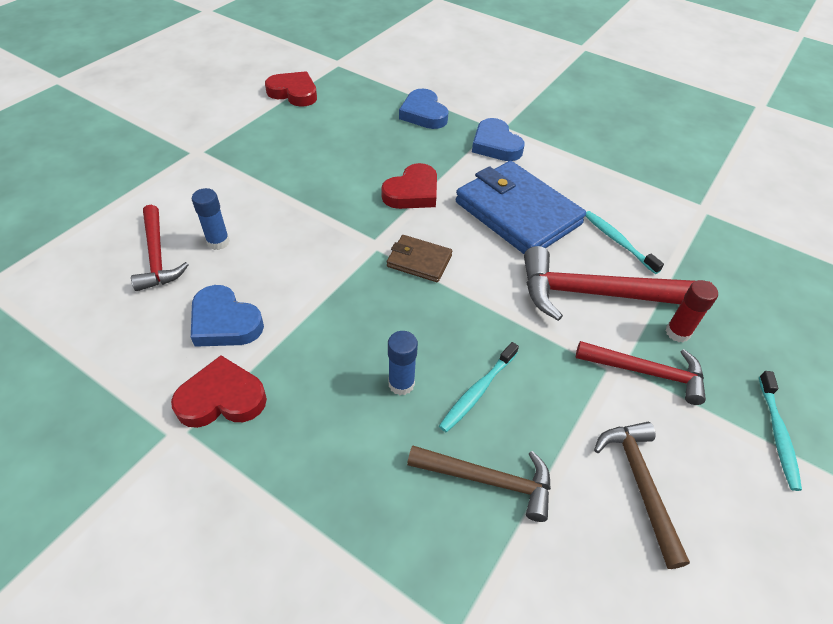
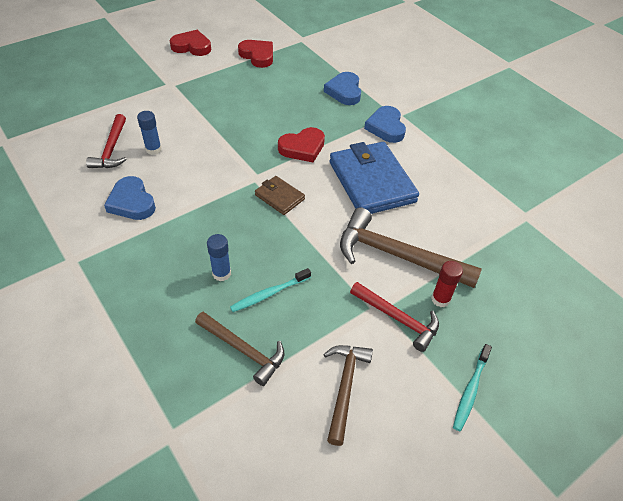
camera: 20 degrees right, 0 degrees up
(222, 398) = (107, 248): red heart -> red heart (192, 46)
(598, 294) = (397, 255): red hammer -> brown hammer
(618, 241) = (437, 222): turquoise toothbrush -> none

